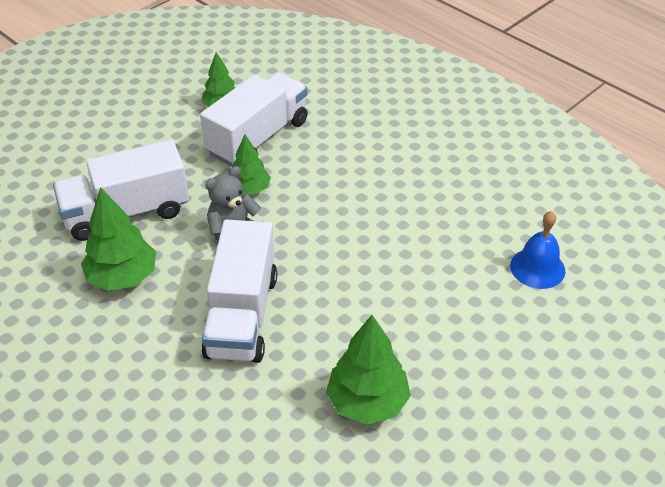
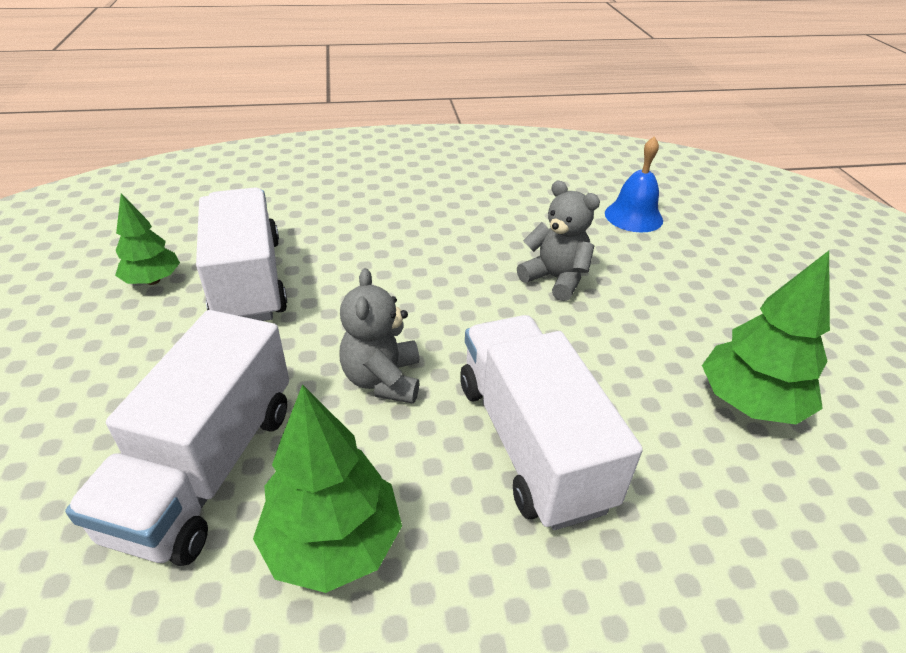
camera: 55 degrees left, 5 degrees down
(242, 315) = (531, 442): white truck -> white truck turned 150 degrees counterclockwise
(249, 189) = (322, 328): green tree -> none
(403, 261) = (555, 279): none -> grey teddy bear

